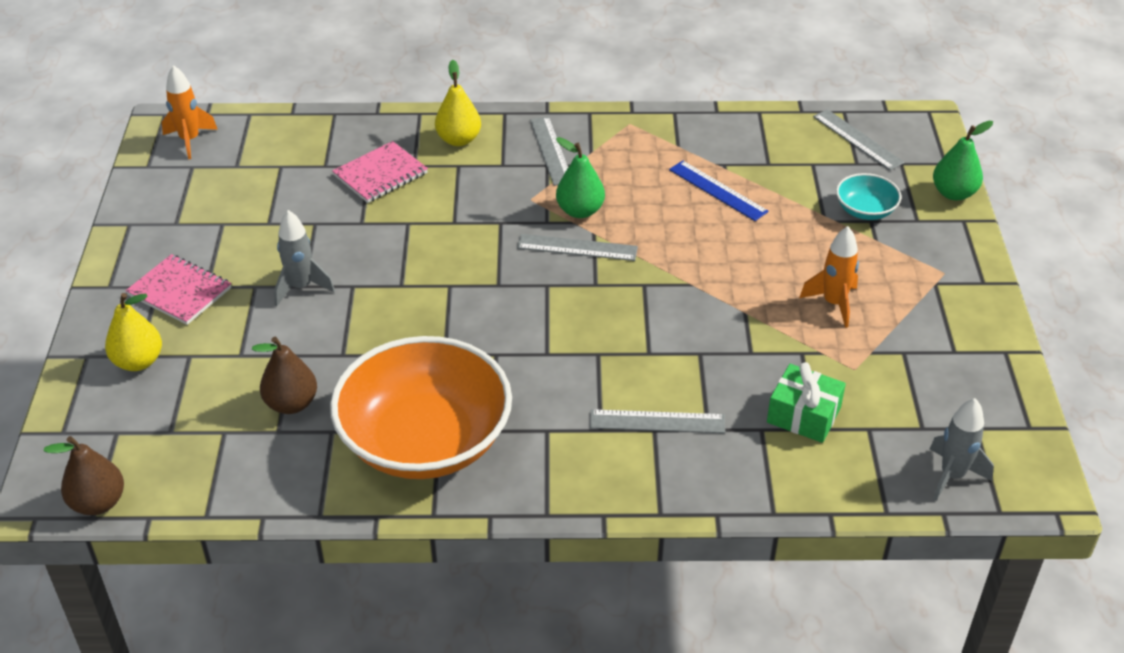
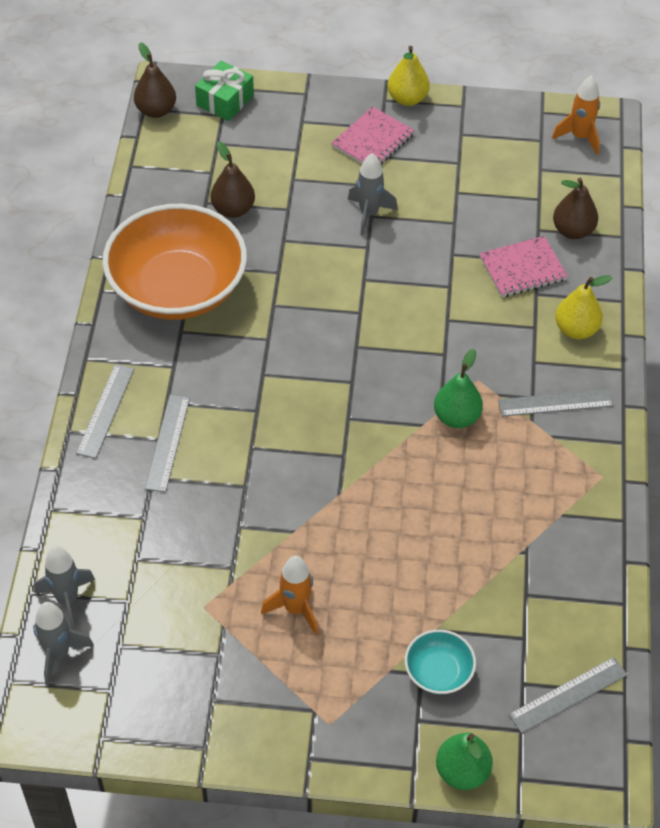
camera: 95 degrees right, 10 degrees up
(138, 361) = (295, 121): yellow pear -> yellow pear (407, 99)
(327, 143) = (573, 231): none -> brown pear
(380, 174) = (522, 269): pink notebook -> pink notebook turned 75 degrees counterclockwise
(577, 247) = (402, 409): grey ruler -> grey ruler (106, 410)
(717, 190) = (481, 539): blue ruler -> none
(803, 415) = (153, 553): green gift -> green gift (225, 100)
(885, 478) = (67, 599): none -> grey rocket

